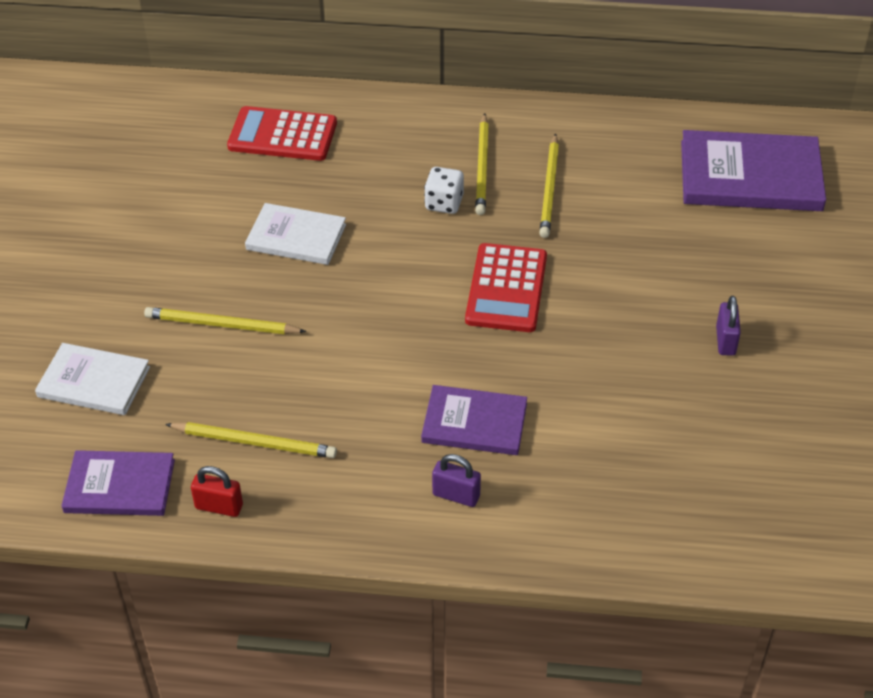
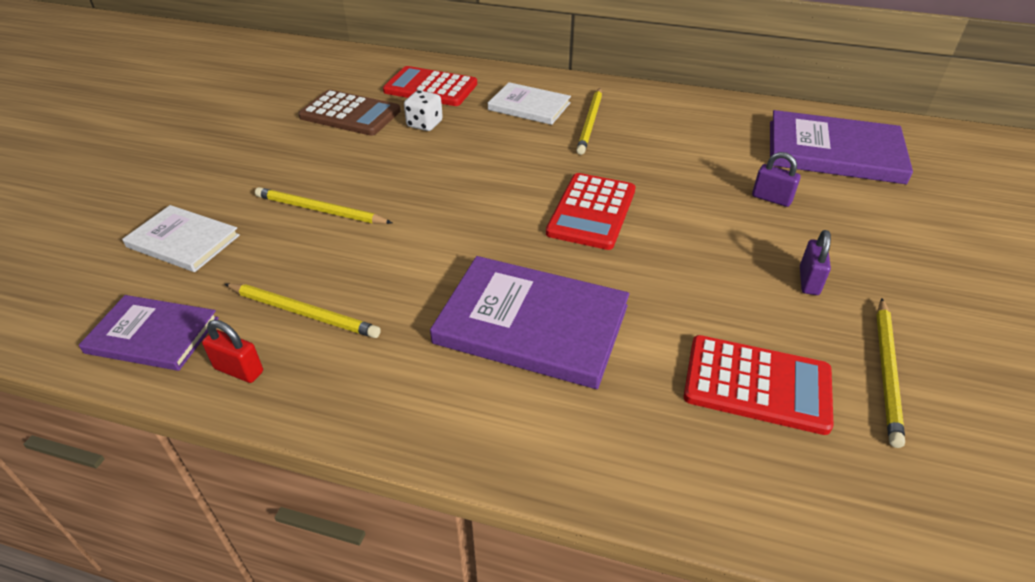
camera: 10 degrees right, 5 degrees down
(201, 188) = (350, 114): none -> brown calculator
(296, 237) = (414, 154): white book -> white book (529, 106)
(444, 203) = (550, 143): white dice -> white dice (424, 124)
(456, 495) = (492, 395): purple padlock -> purple padlock (771, 198)
(474, 423) = (532, 324): purple book -> purple book, size x1.64
(549, 189) = (646, 143): yellow pencil -> yellow pencil (887, 372)
(682, 451) = (757, 384): none -> red calculator

